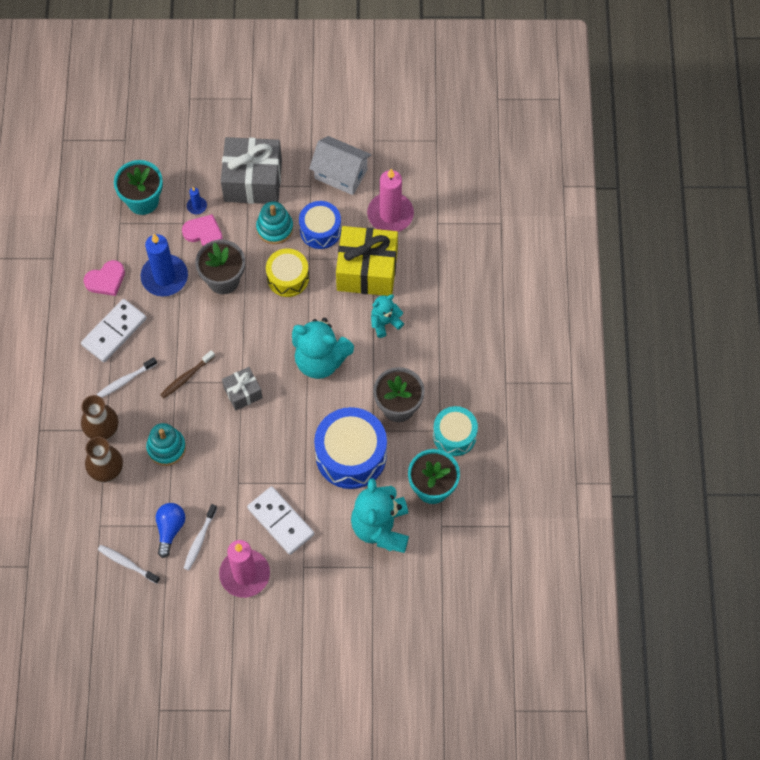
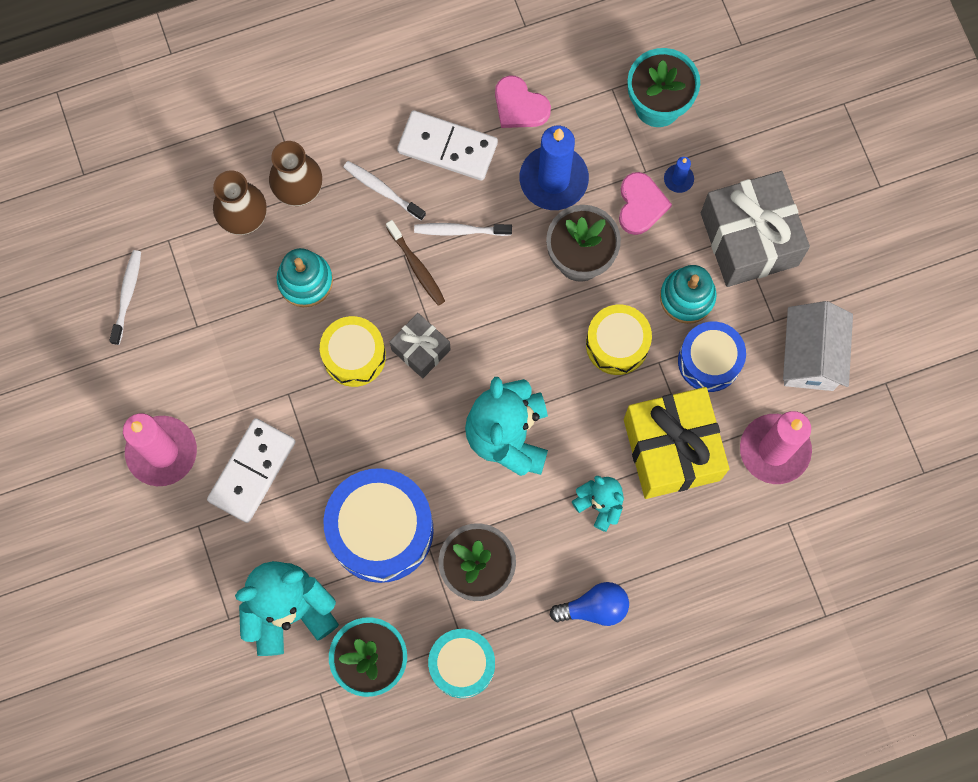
camera: 70 degrees right, 10 degrees up
(170, 529) = (192, 331): blue light bulb -> blue light bulb (594, 608)
(186, 377) = (416, 266): brown toothbrush -> brown toothbrush turned 150 degrees counterclockwise
(199, 540) = (190, 375): white toothbrush -> white toothbrush (460, 230)
(230, 434) = (354, 356): none -> yellow drum

